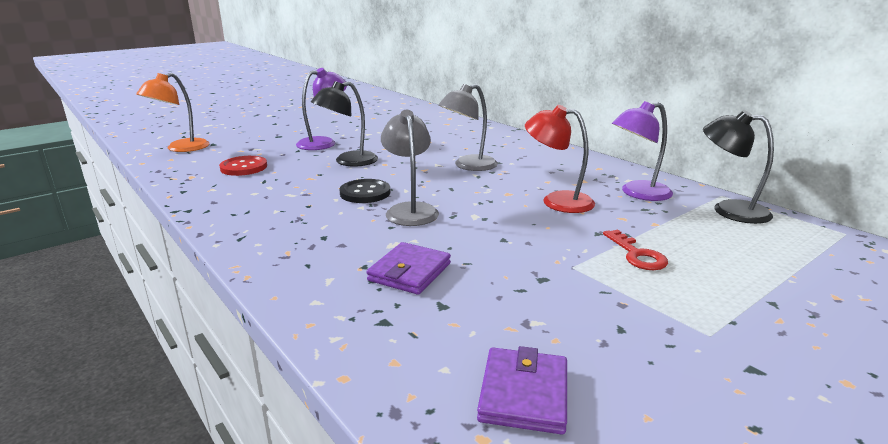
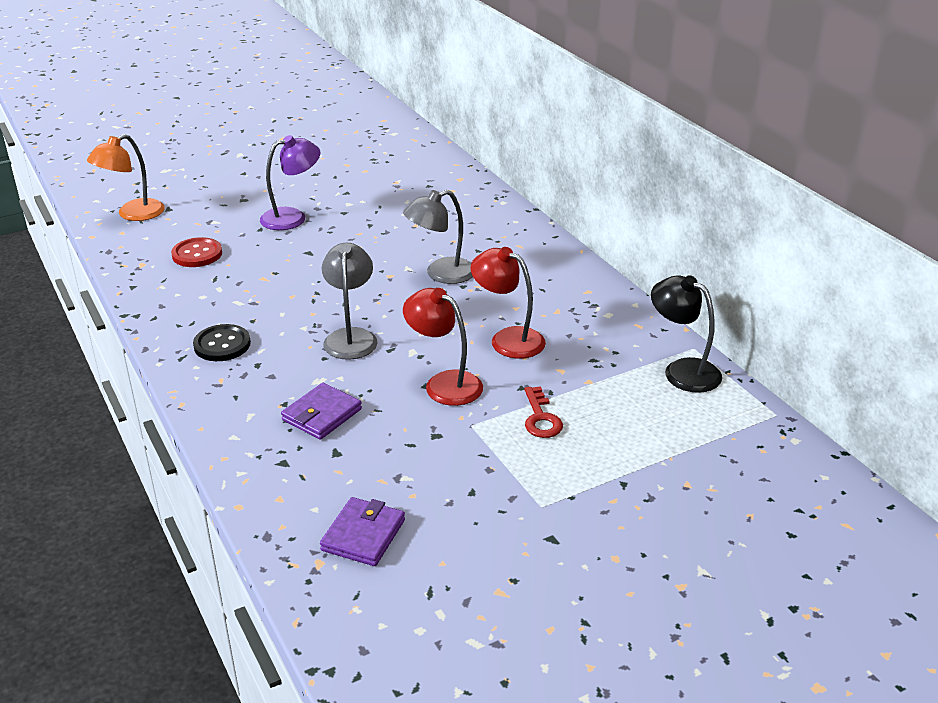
camera: 10 degrees right, 10 degrees up
(348, 161) = (310, 254): black lamp -> none
(365, 193) = (314, 307): black button -> black button (222, 345)
(521, 236) = (444, 383): none -> red lamp
(637, 193) = (602, 336): purple lamp -> none

